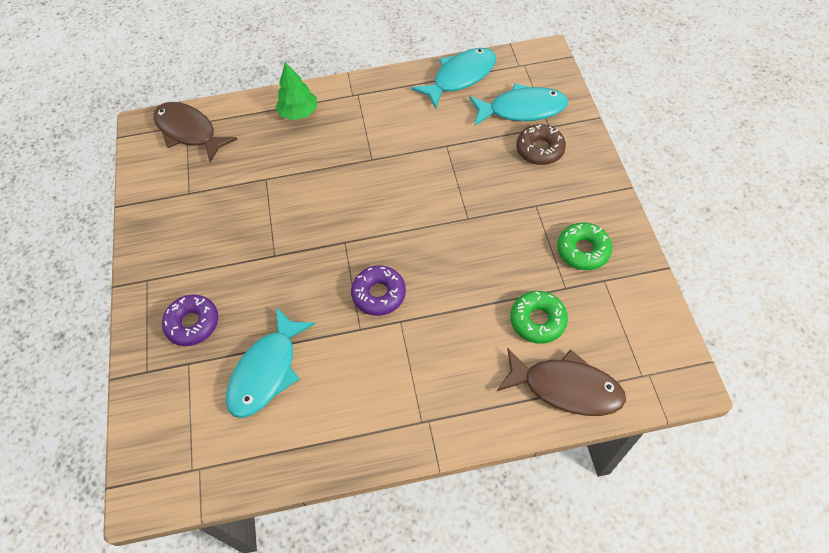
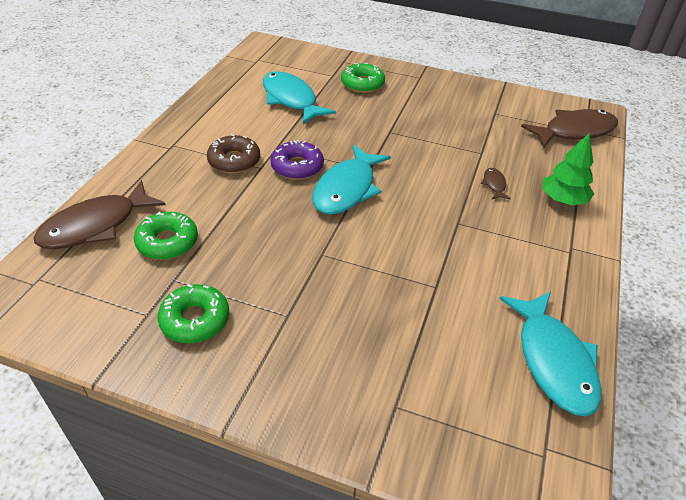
camera: 115 degrees right, 15 degrees down
(193, 323) = (362, 84): purple donut -> green donut
(307, 155) = (494, 184): none -> brown fish
(522, 109) = (448, 394): turquoise fish -> turquoise fish (347, 189)
(540, 149) = (363, 370): brown donut -> brown donut (234, 161)

